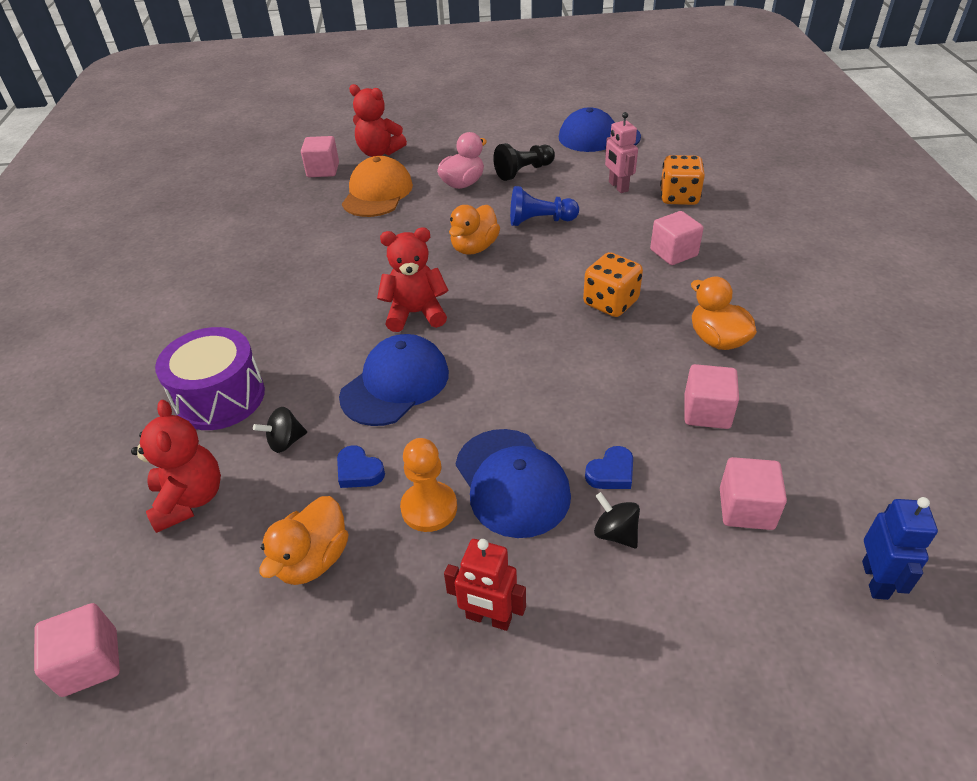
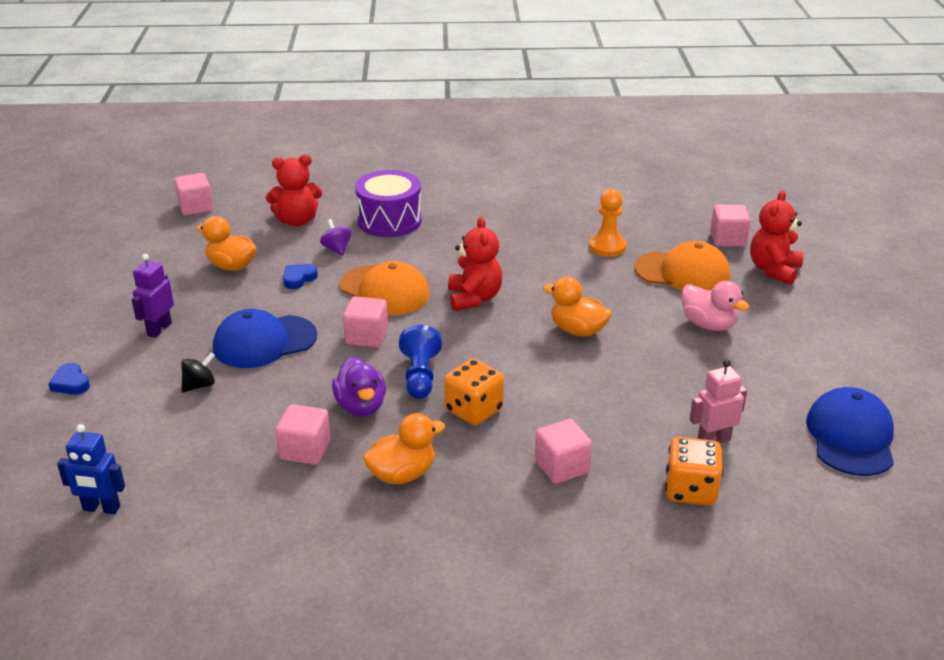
camera: 90 degrees right, 10 degrees down
(285, 442) = (336, 249): black spinning top -> purple spinning top
(395, 384) = (384, 291): blue cap -> orange cap
(429, 508) = (255, 307): orange pawn -> orange pawn (607, 247)
(488, 618) = (159, 329): red robot -> purple robot
(523, 171) = (743, 368): black pawn -> none
(540, 221) = (630, 374): blue pawn -> blue pawn (420, 376)
(611, 473) = (256, 389): blue heart -> blue heart (71, 383)
(623, 379) = (361, 406): none -> purple duck
(746, 508) = (194, 453): pink cube -> pink cube (366, 336)

